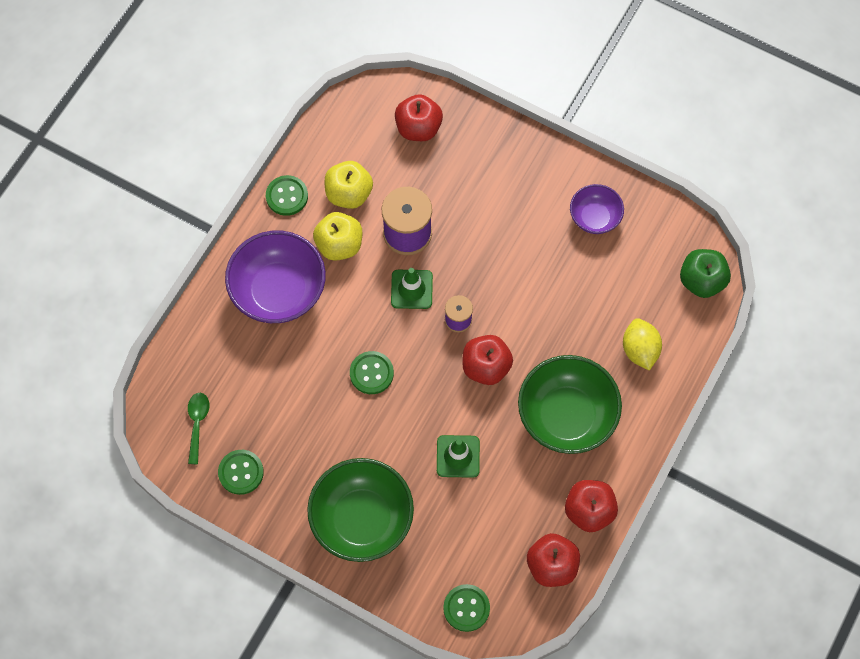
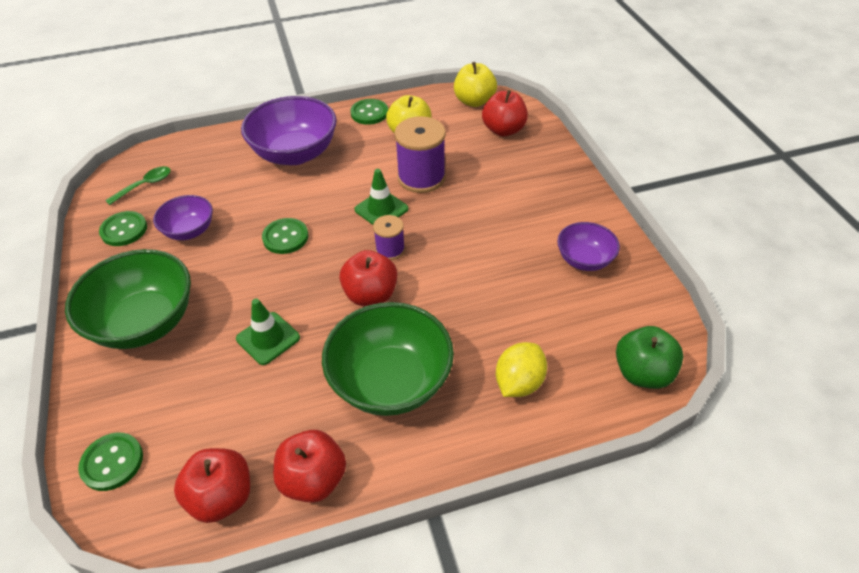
camera: 45 degrees right, 20 degrees down
(292, 429) = (189, 231): none -> purple bowl
(339, 245) = (367, 155): yellow apple -> yellow apple (474, 101)

